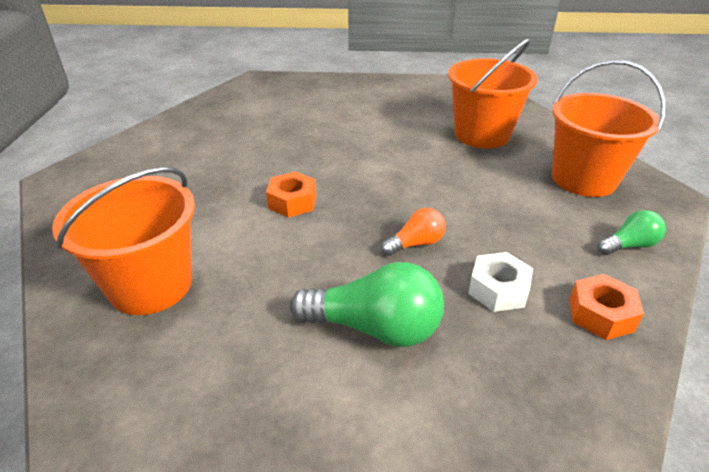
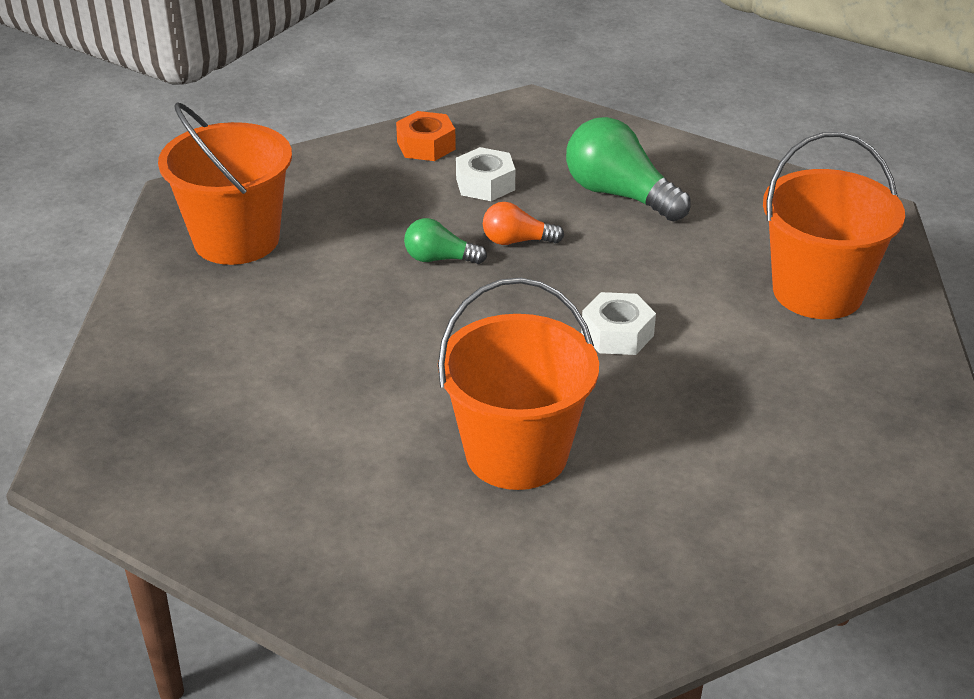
camera: 150 degrees left, 0 degrees up
(292, 202) = (617, 334): orange nut -> white nut
(482, 135) = (251, 345): orange bucket -> orange bucket (516, 453)
(629, 245) = (315, 173): green light bulb -> green light bulb (440, 259)

